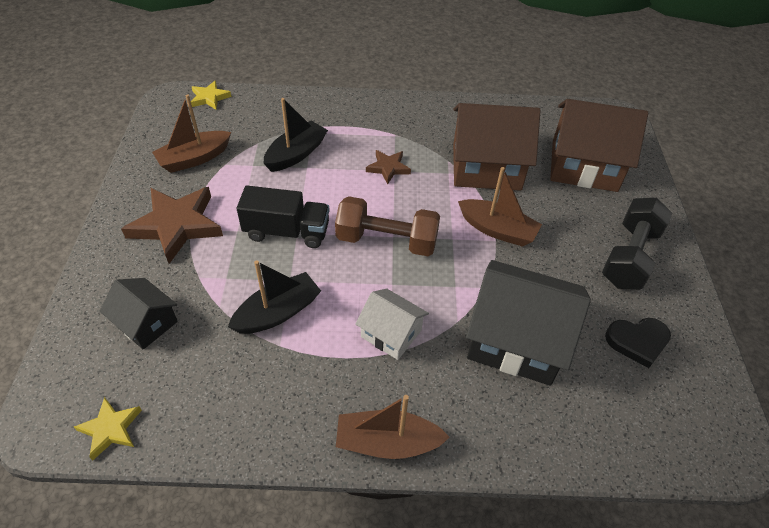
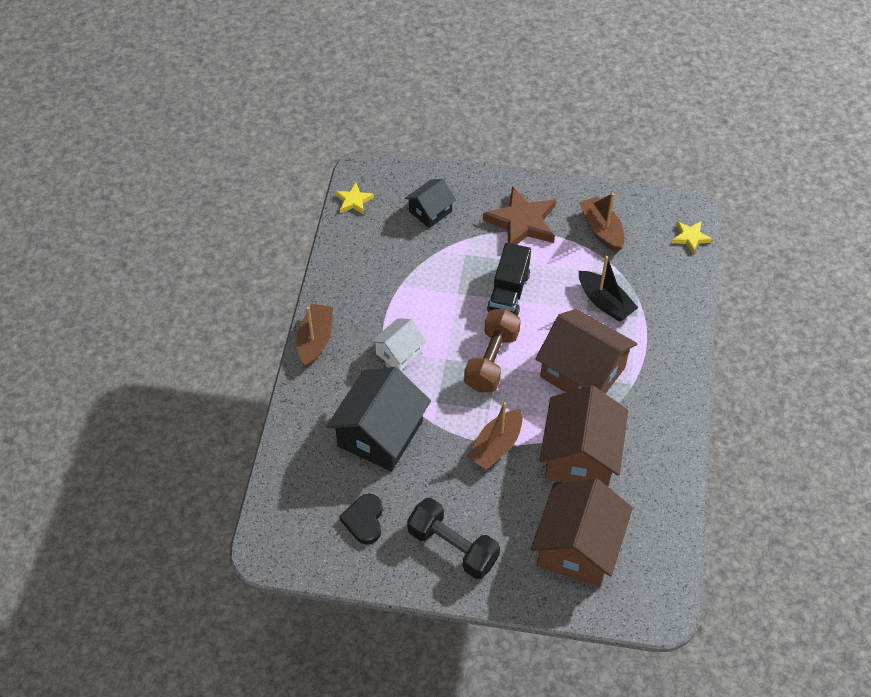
camera: 100 degrees right, 5 degrees up
(278, 312) = (428, 285): black boat -> none
(388, 168) = (582, 372): brown star -> brown house

